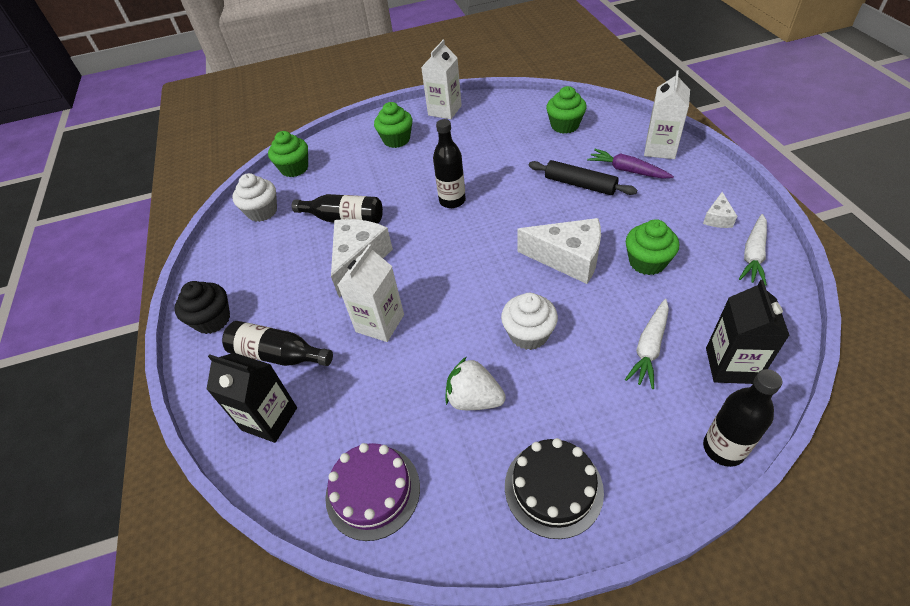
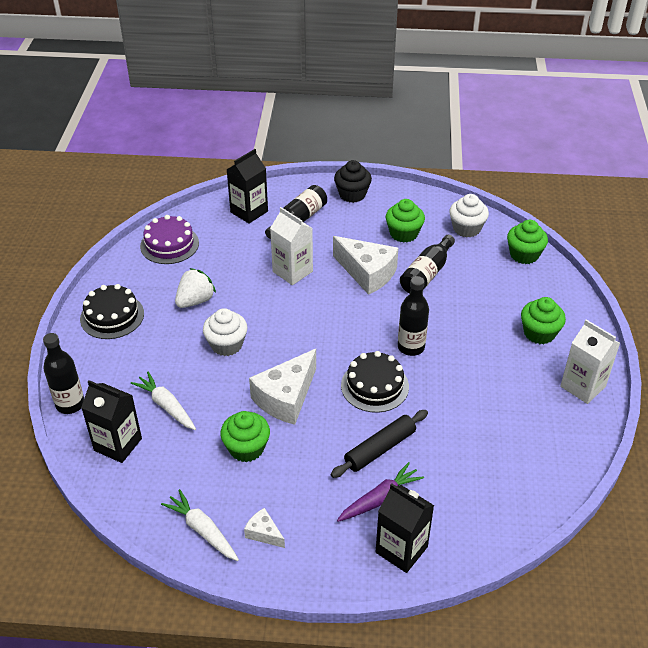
camera: 105 degrees right, 5 degrees down
(513, 208) = (374, 386): none -> black cake
(565, 125) = (496, 482): green cupcake -> green cupcake (403, 233)
(660, 149) = (401, 549): white carton -> black carton

